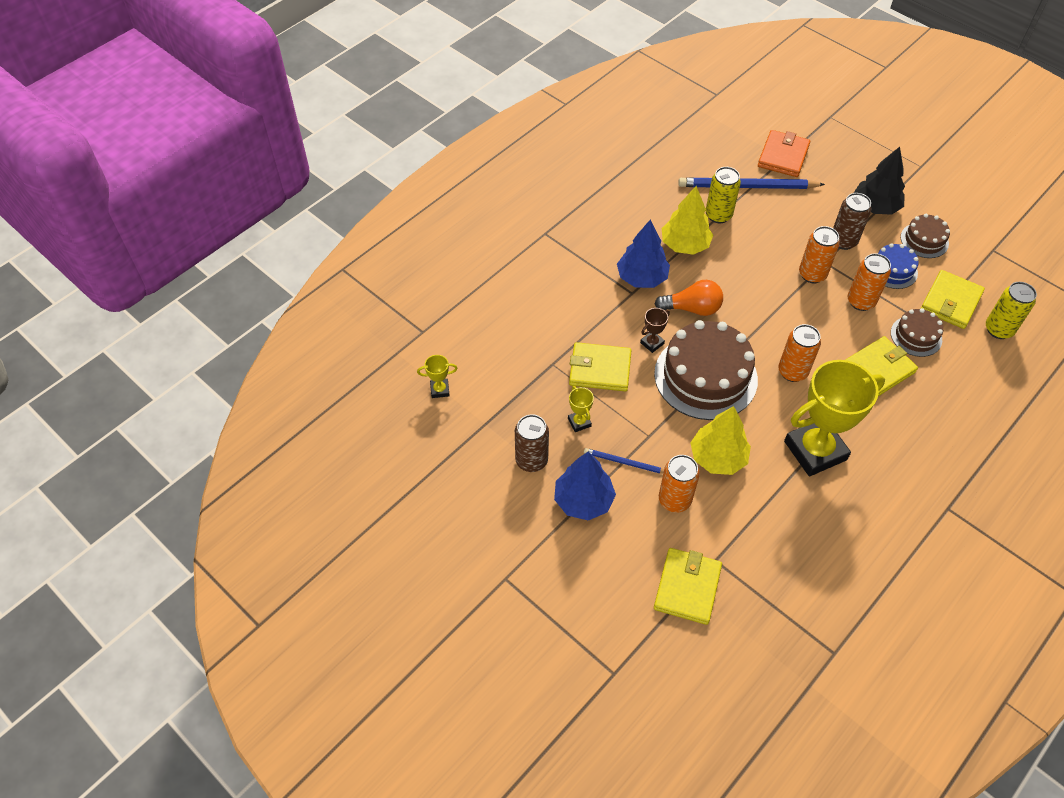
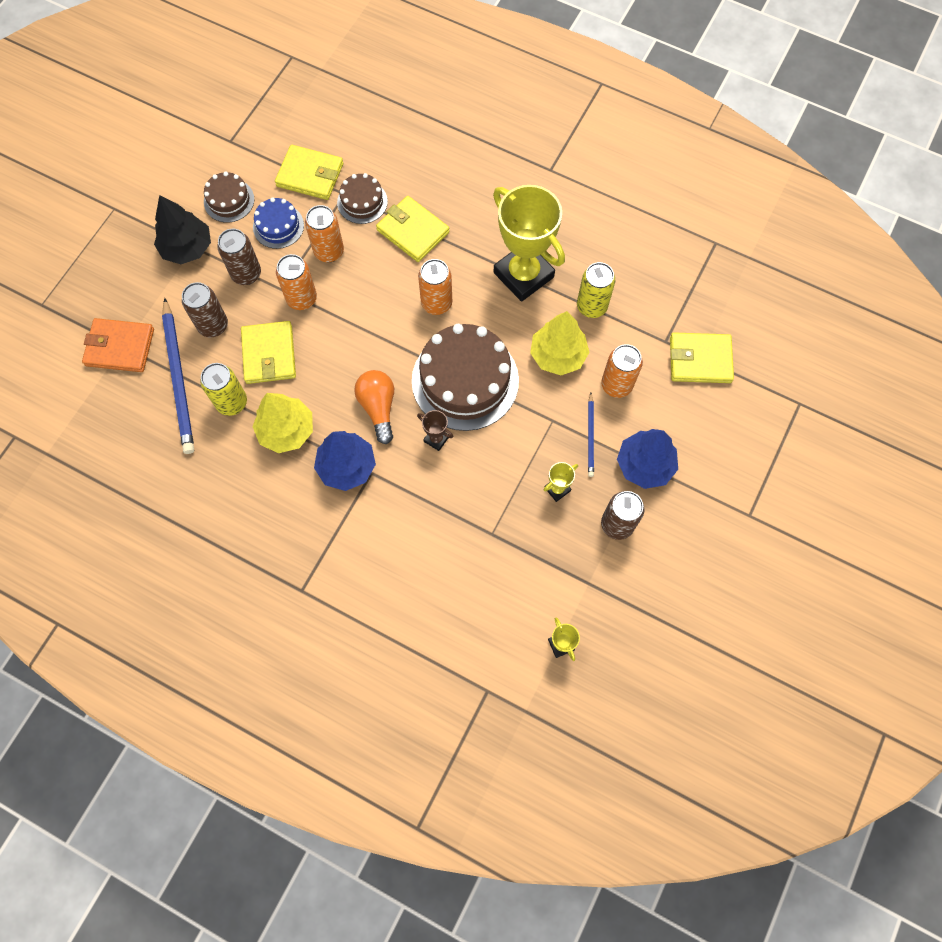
camera: 105 degrees left, 15 degrees up
(600, 369) = (485, 484): yellow wallet -> yellow wallet (269, 354)
(794, 213) = (213, 325): none -> brown can
(998, 329) = (336, 135): yellow can -> yellow can (591, 306)

